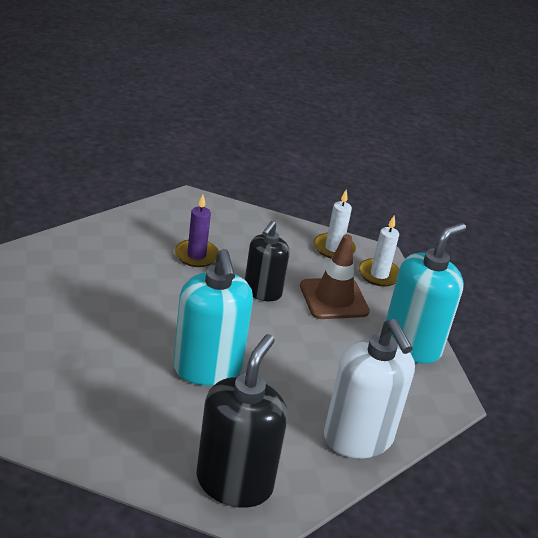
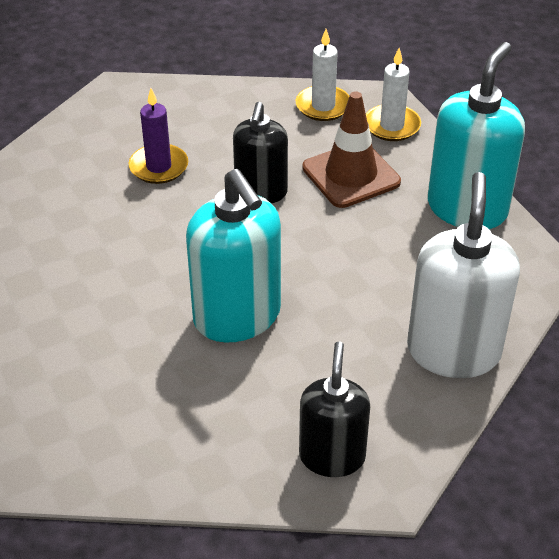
camera: 10 degrees left, 10 degrees up
(234, 482) = (332, 456): black soap dispenser -> black soap dispenser, size x0.65
(358, 438) = (453, 351): white soap dispenser -> white soap dispenser turned 135 degrees counterclockwise

